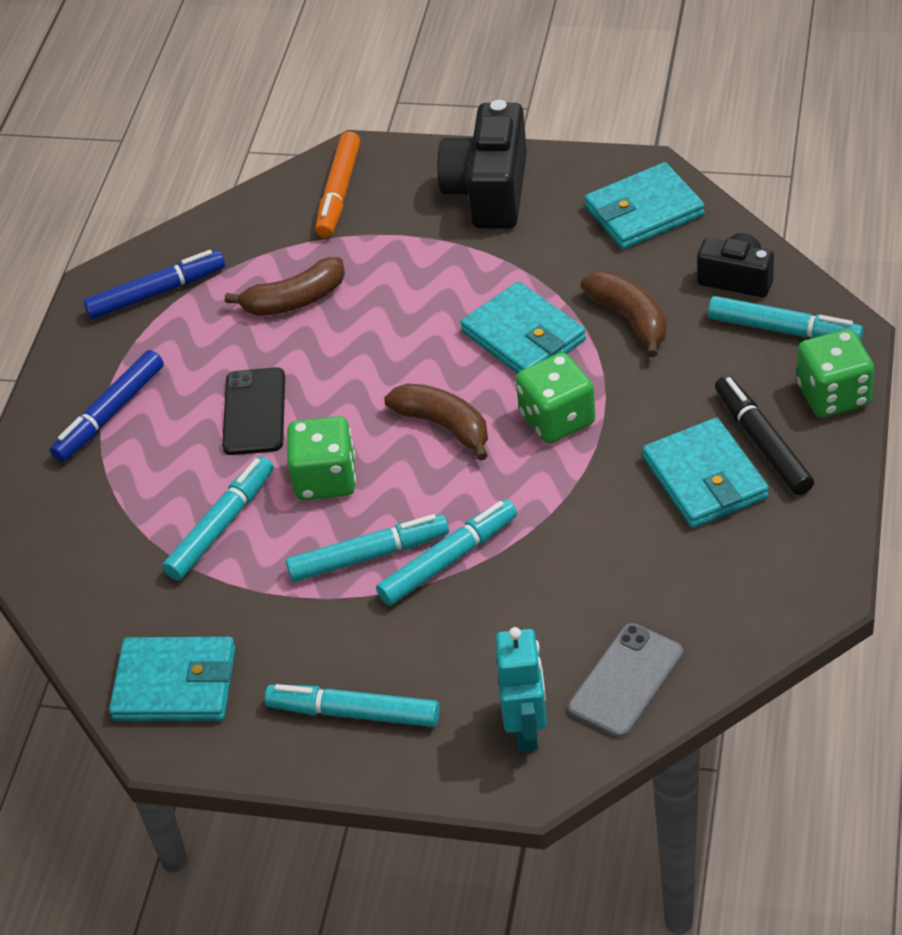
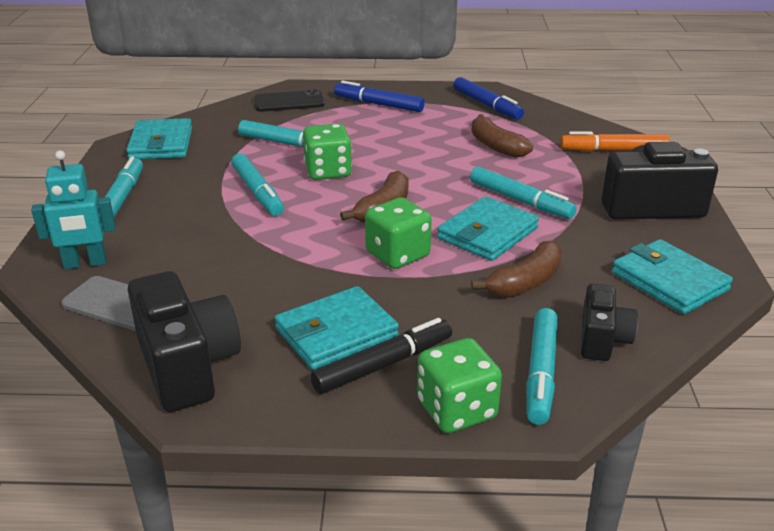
camera: 75 degrees right, 15 degrees down
(254, 412) = (387, 143): black phone -> black phone (289, 102)
(449, 560) = (251, 221): turquoise marker -> turquoise marker (520, 201)
(751, 602) = (187, 366): none -> black camera

